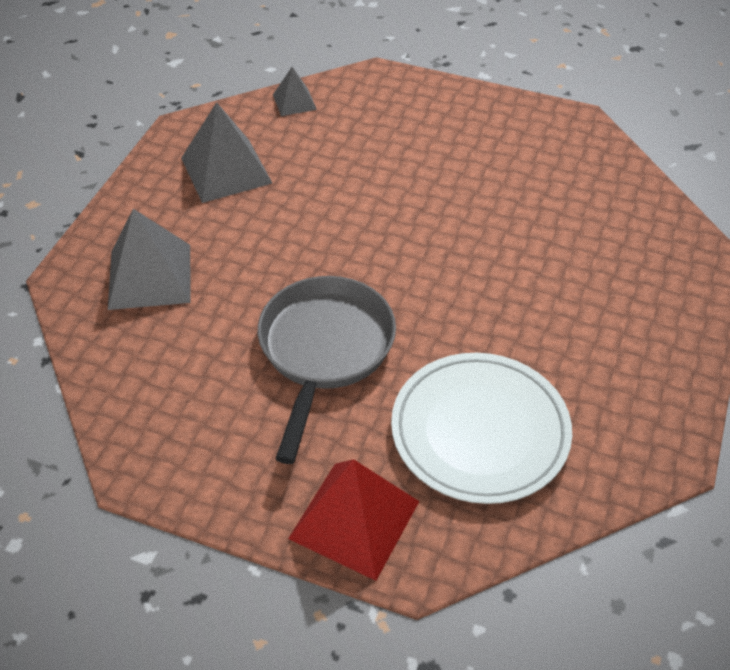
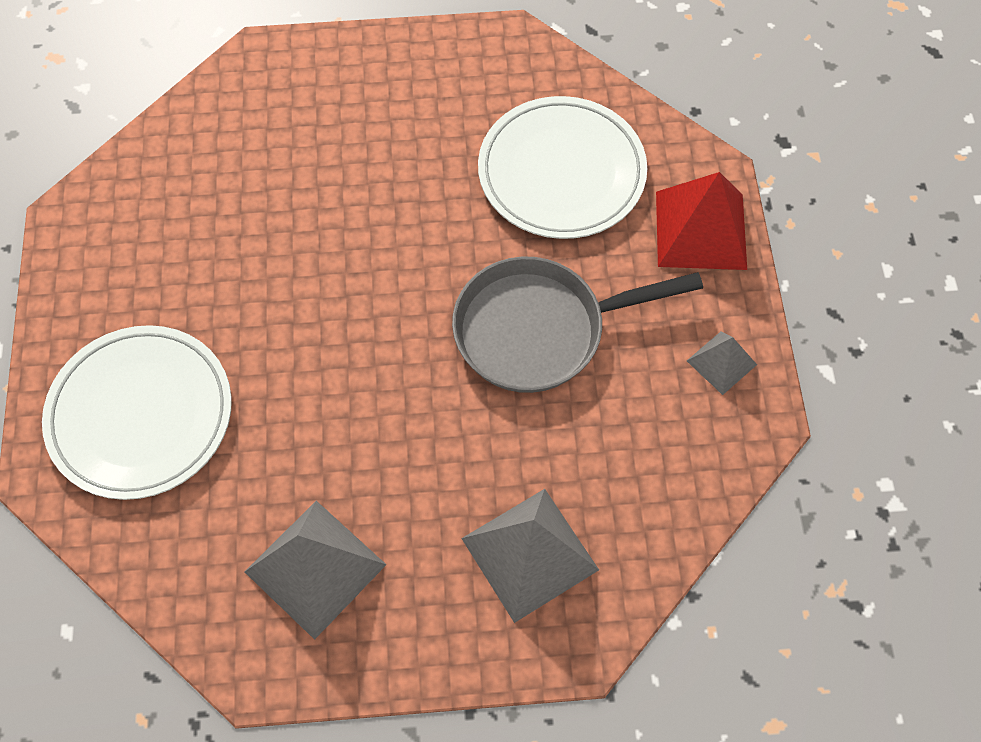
camera: 115 degrees left, 15 degrees up
(294, 102) = (141, 554): grey pyramid -> grey pyramid (721, 362)
(392, 121) = (141, 415): none -> white plate

